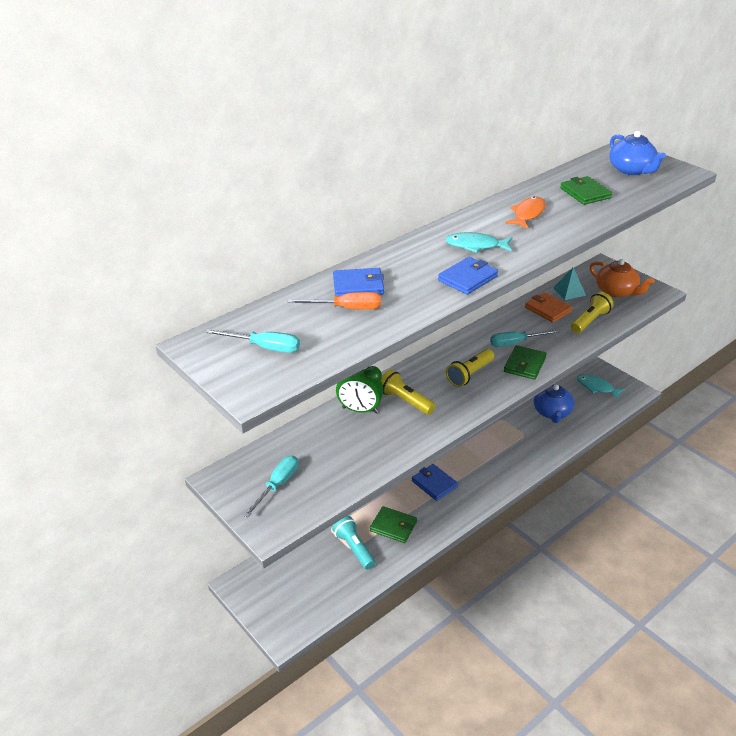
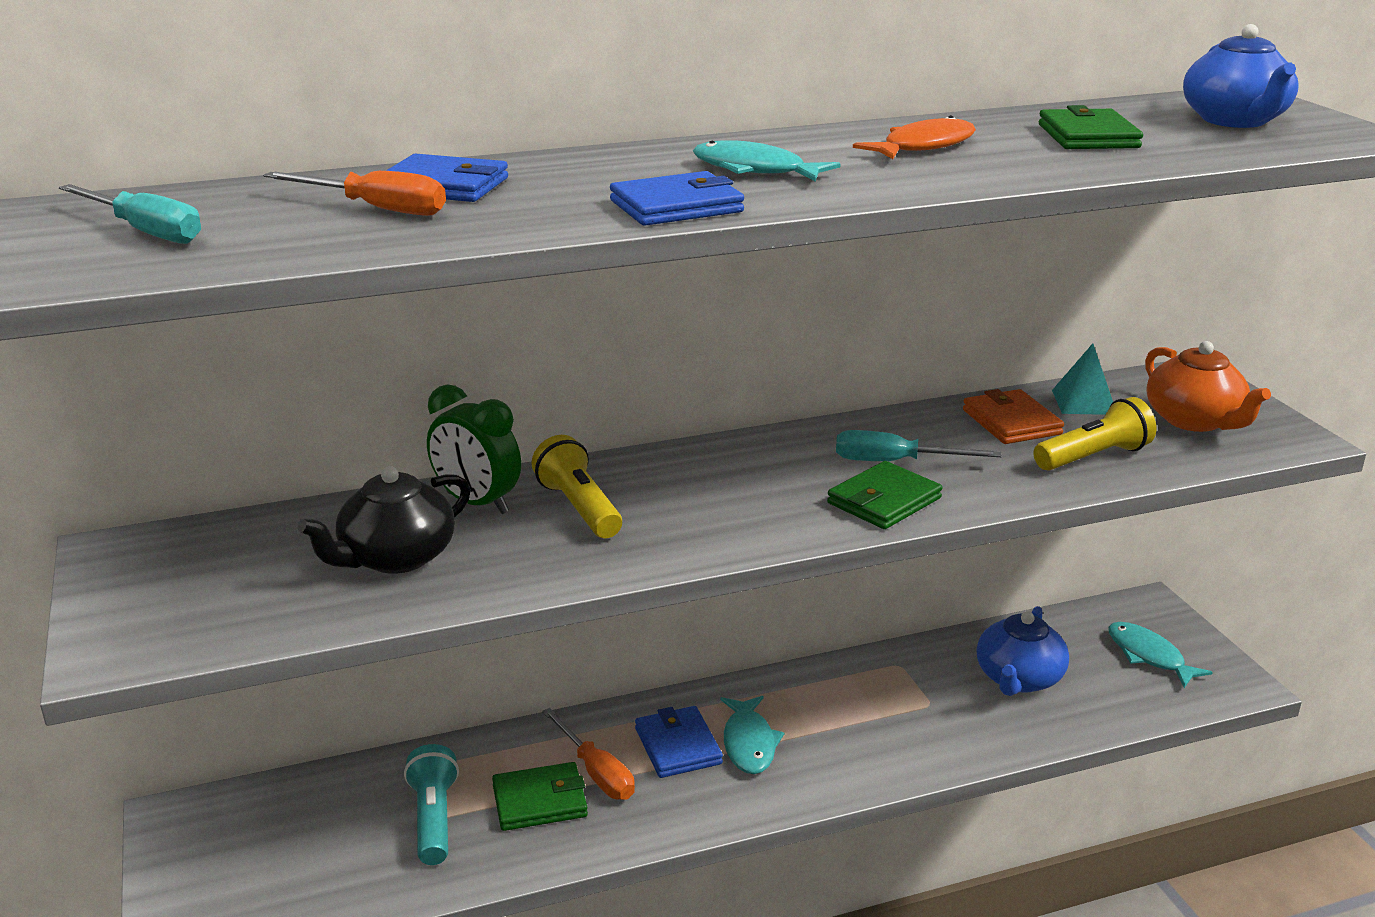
camera: 20 degrees right, 10 degrees down
(277, 485) = (202, 586): turquoise screwdriver -> none
(349, 447) = (395, 557): none -> black teapot
(393, 526) = (539, 801): green wallet -> green wallet turned 60 degrees counterclockwise
(408, 506) = (596, 772): none -> orange screwdriver
(462, 474) = (749, 743): none -> turquoise fish
(470, 374) = (751, 493): yellow flashlight -> none

